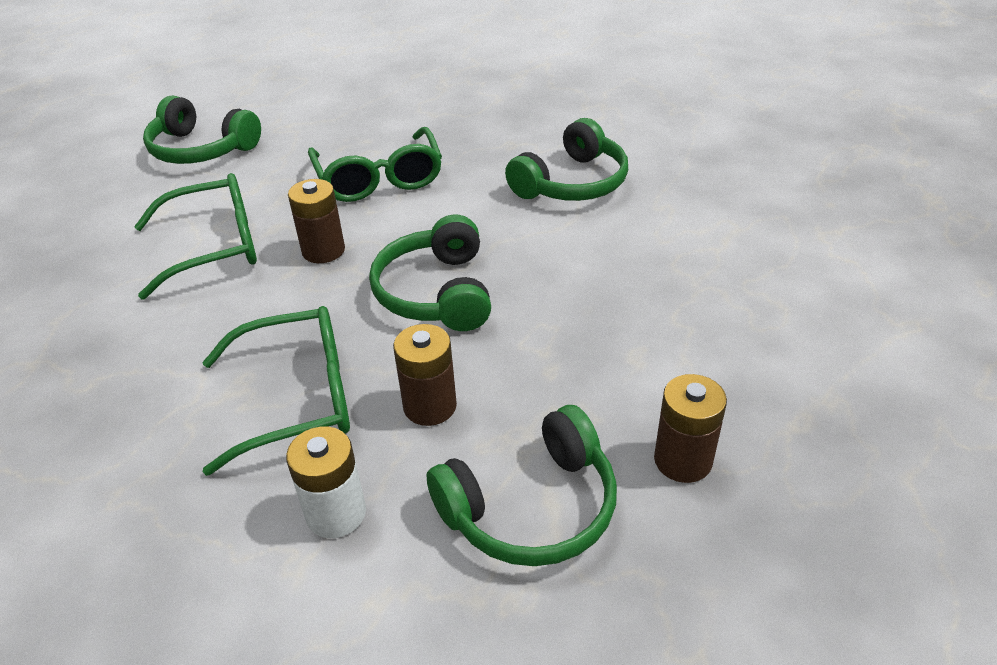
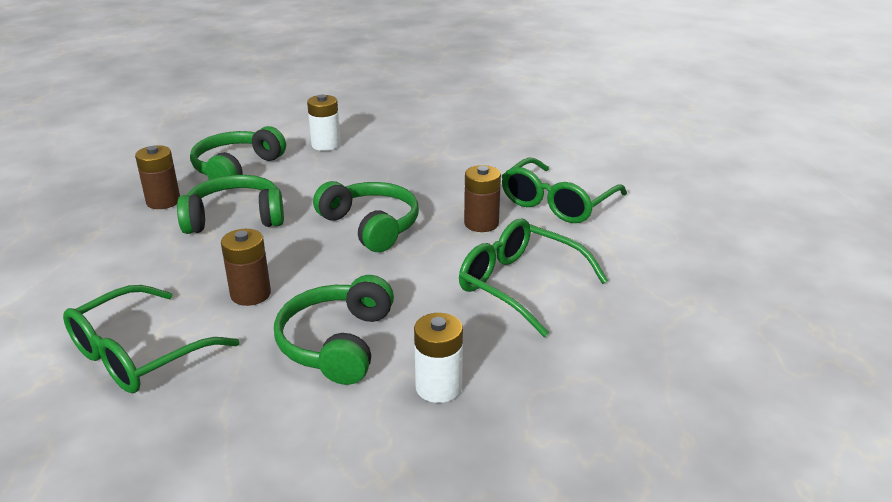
camera: 145 degrees right, 10 degrees down
(201, 149) = (711, 257): green headphones -> green headphones (235, 218)
(298, 398) = (392, 165): green glasses -> green glasses (138, 355)
(430, 406) = (318, 182): brown battery -> brown battery (250, 294)
(524, 134) = (438, 387): none -> white battery

